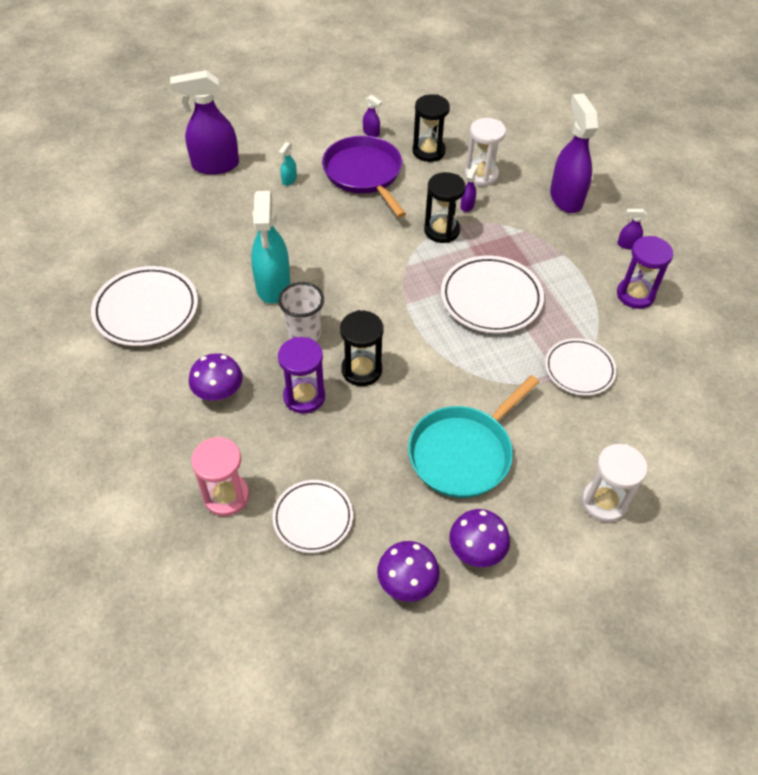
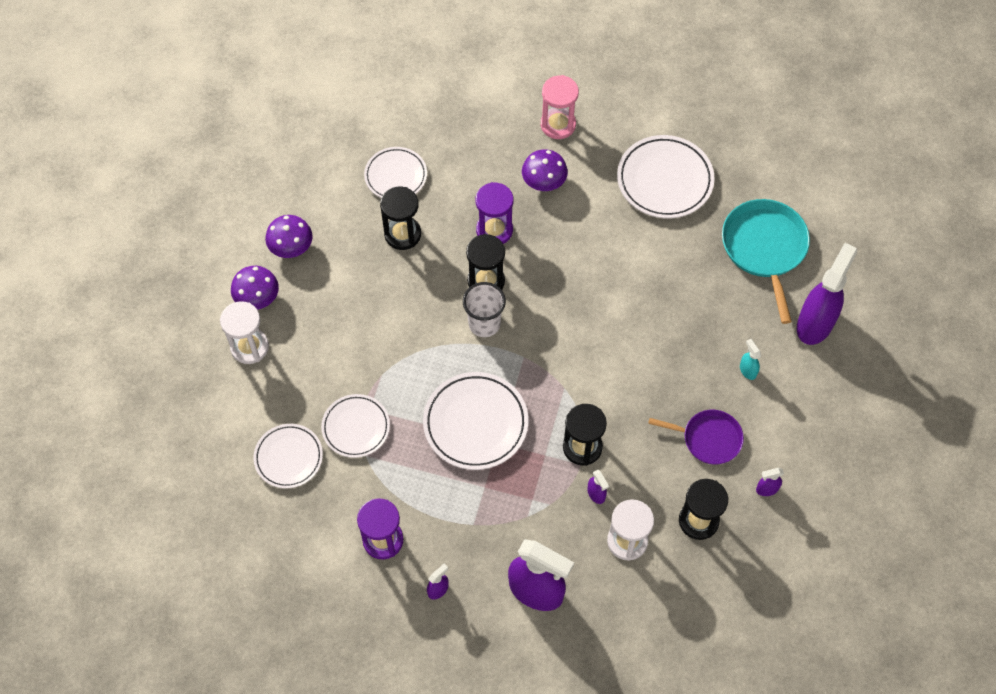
camera: 130 degrees right, 10 degrees up
(226, 496) = (454, 140): pink hourglass -> pink hourglass (558, 125)
(273, 286) = (621, 277): turquoise spray bottle -> none
(304, 334) = (553, 267): white cup -> white cup (484, 324)
(364, 174) = (708, 439): purple pan -> purple pan, size x0.63
(373, 464) = (402, 234): none -> black hourglass
(407, 582) = (308, 196): purple mushroom -> purple mushroom (257, 298)
(463, 453) = (361, 293): turquoise pan -> turquoise pan (764, 248)
(653, 396) = (288, 457): none -> white plate

